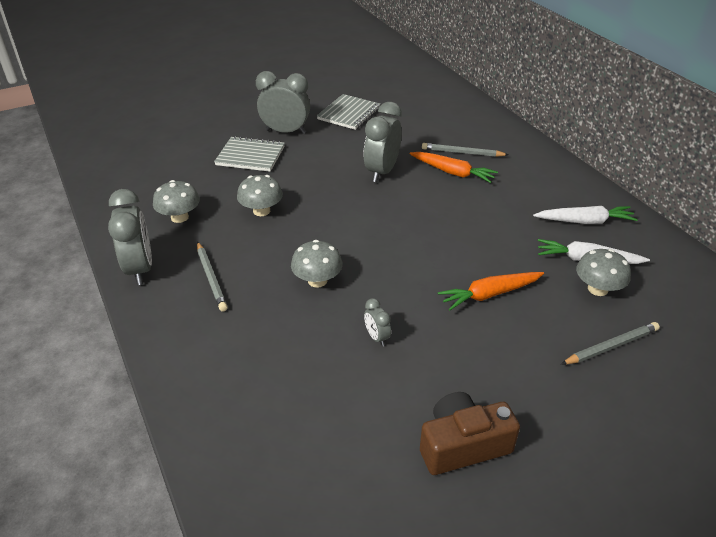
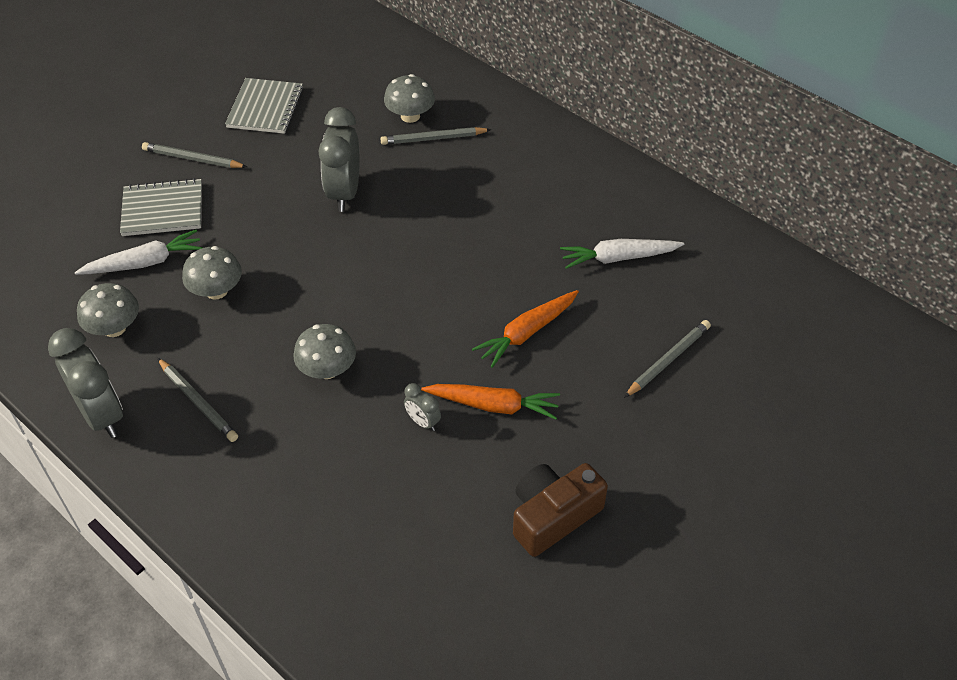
camera: 20 degrees left, 10 degrees up
(285, 132) = (192, 159): grey clock -> grey pencil
(452, 172) = (431, 172): orange carrot -> orange carrot (493, 405)
(584, 221) = (603, 206): white carrot -> white carrot (144, 263)
(597, 289) = (638, 293): grey mushroom -> grey mushroom (410, 116)

